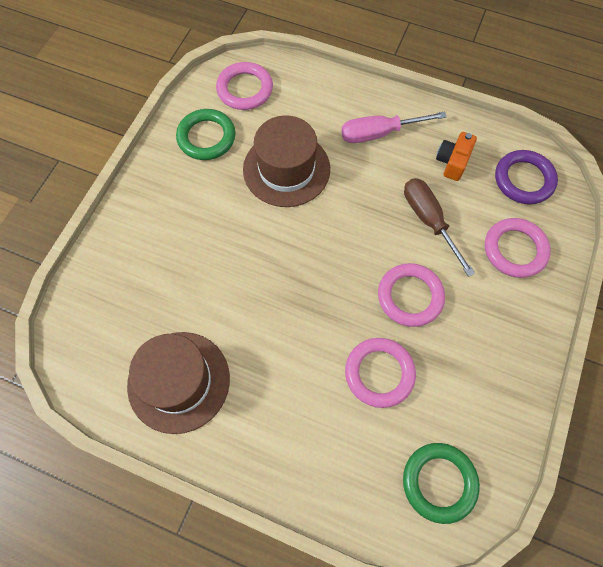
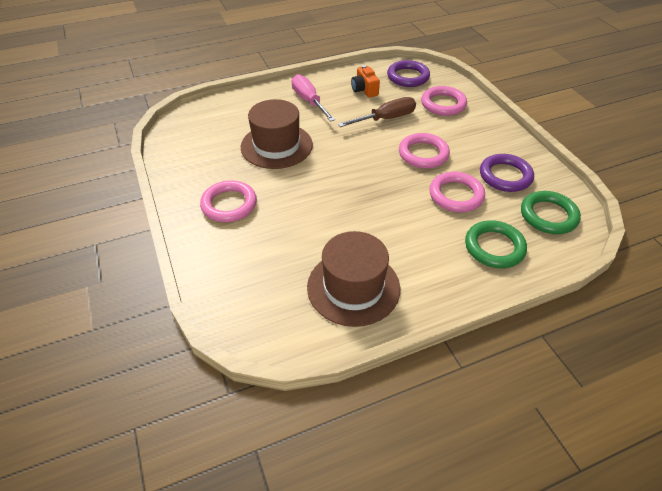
camera: 45 degrees left, 20 degrees down
(206, 137) = (202, 162): green ring -> green ring (494, 247)
(245, 89) = (197, 127): pink ring -> pink ring (229, 204)
(378, 133) = (308, 101): pink screwdriver -> pink screwdriver turned 120 degrees clockwise
(428, 220) = (386, 119): brown screwdriver -> brown screwdriver turned 135 degrees clockwise
(458, 397) = (505, 176): none -> purple ring

